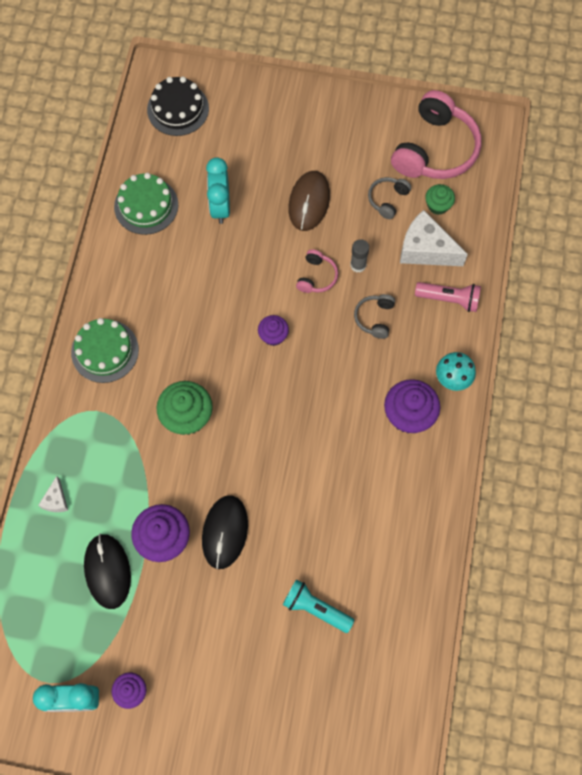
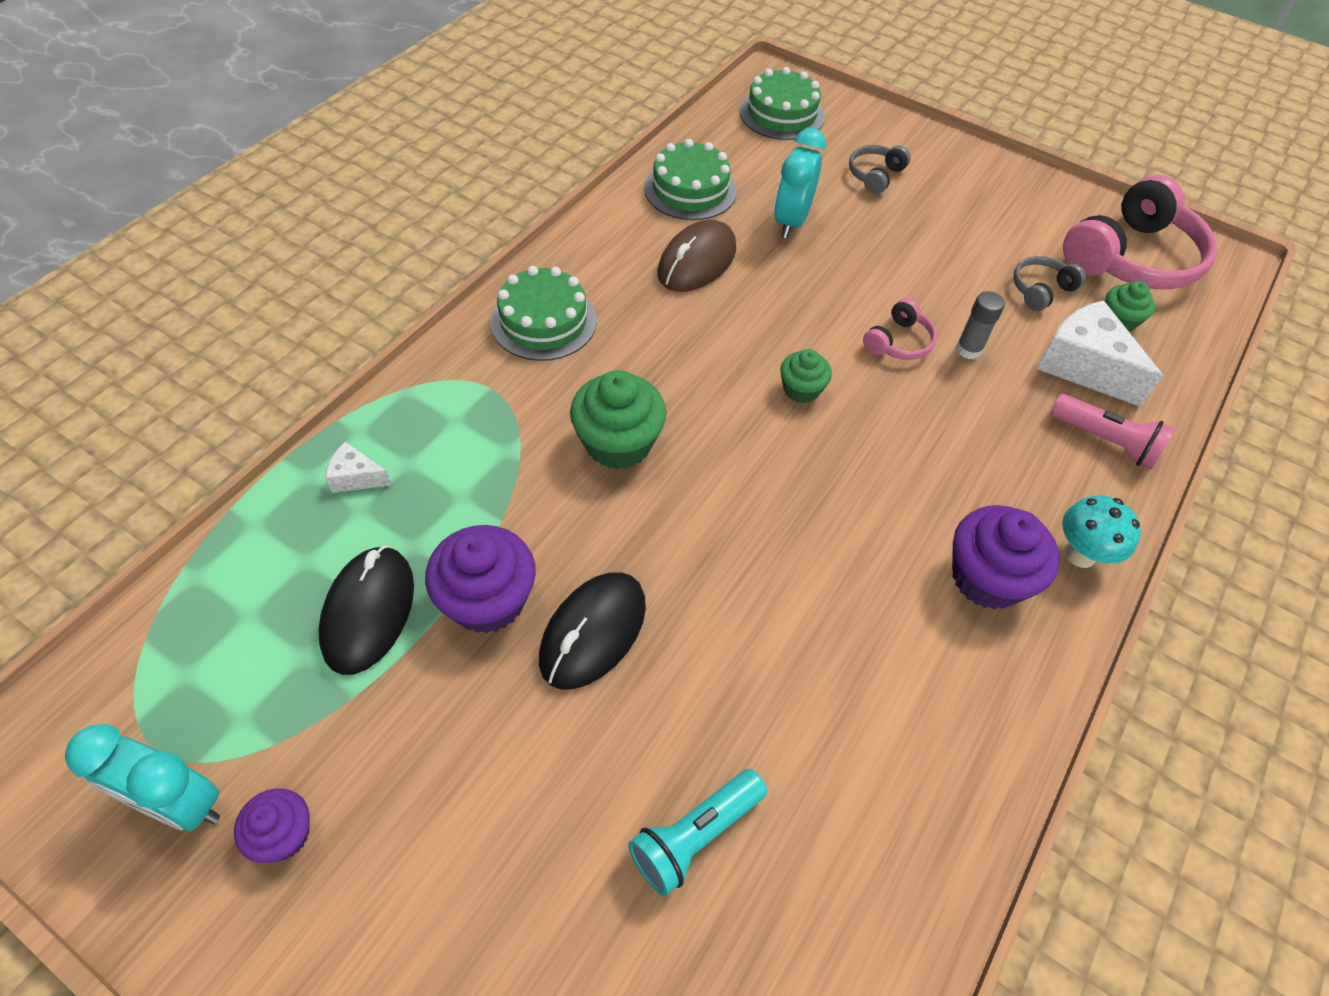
camera: 20 degrees right, 15 degrees down
(56, 500) = (356, 477): white cheese -> white cheese turned 75 degrees clockwise
(178, 109) = (781, 114): black cake -> green cake
(273, 335) = (801, 389): purple cupcake -> green cupcake
(309, 202) = (920, 256): brown mouse -> brown mouse (697, 262)
(315, 608) = (695, 836): turquoise flashlight -> turquoise flashlight turned 90 degrees counterclockwise
(374, 318) = (972, 423): grey headphones -> grey headphones (875, 175)

